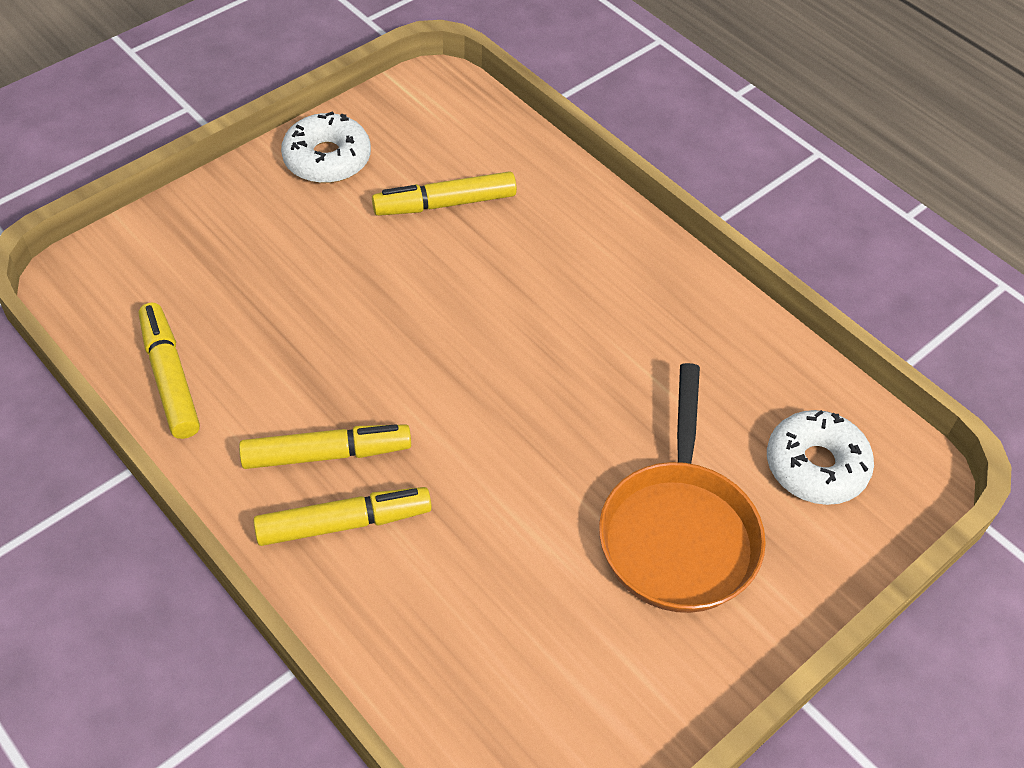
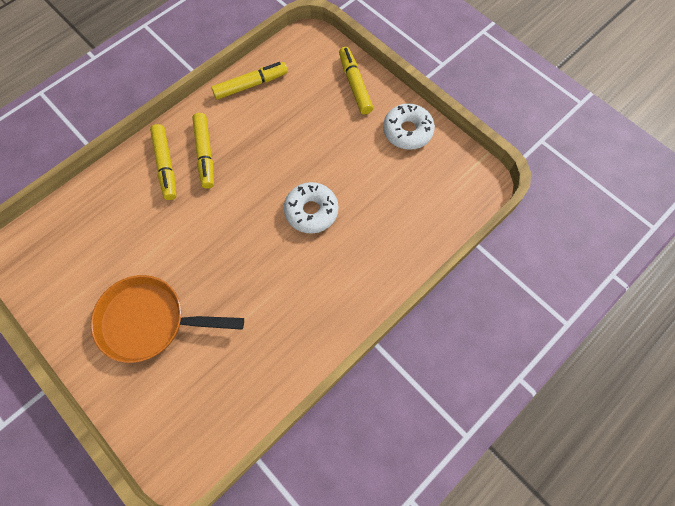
camera: 90 degrees right, 15 degrees up
(445, 204) = (379, 194): yellow marker -> yellow marker (354, 85)
(816, 466) = (189, 403): white donut -> white donut (311, 211)

